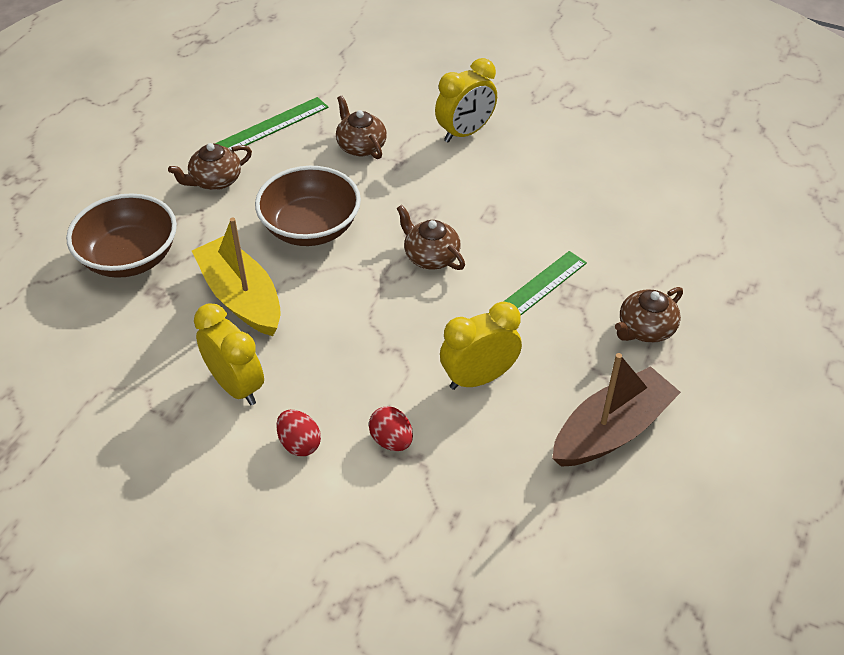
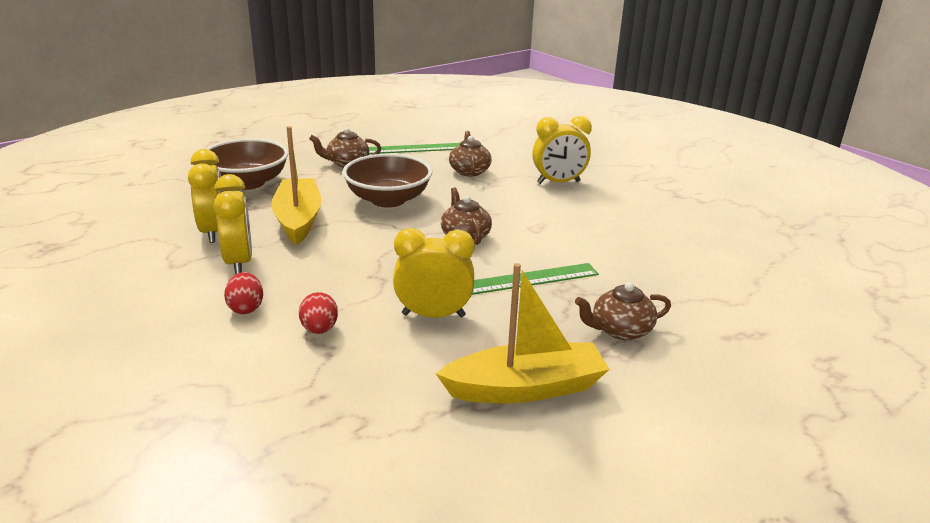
camera: 25 degrees right, 20 degrees down
(166, 352) = (213, 232): none -> yellow clock
(611, 430) = (525, 388): brown boat -> yellow boat

